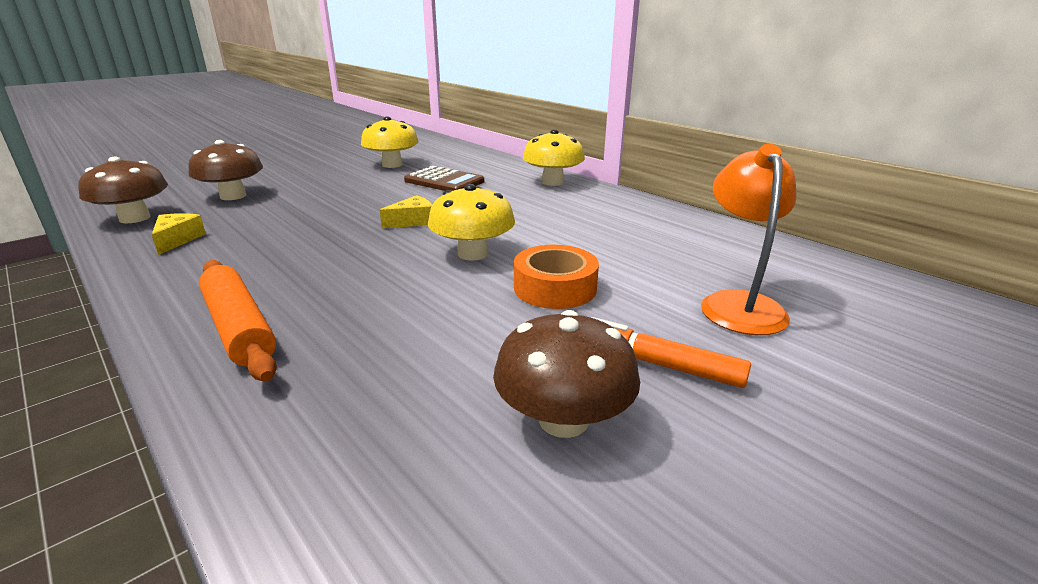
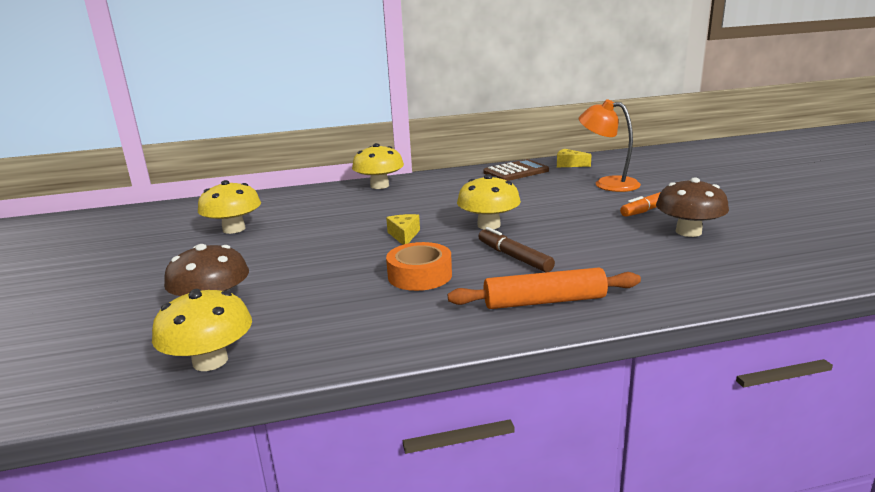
camera: 60 degrees left, 5 degrees down
(135, 218) = (210, 361): brown mushroom -> yellow mushroom
(177, 240) = (323, 332): yellow cheese -> yellow cheese (569, 164)
(374, 286) = (514, 257): none -> brown marker
(444, 181) = (321, 216): brown calculator -> brown calculator (516, 172)
(555, 288) = (559, 213): orange tape -> orange tape (420, 275)

